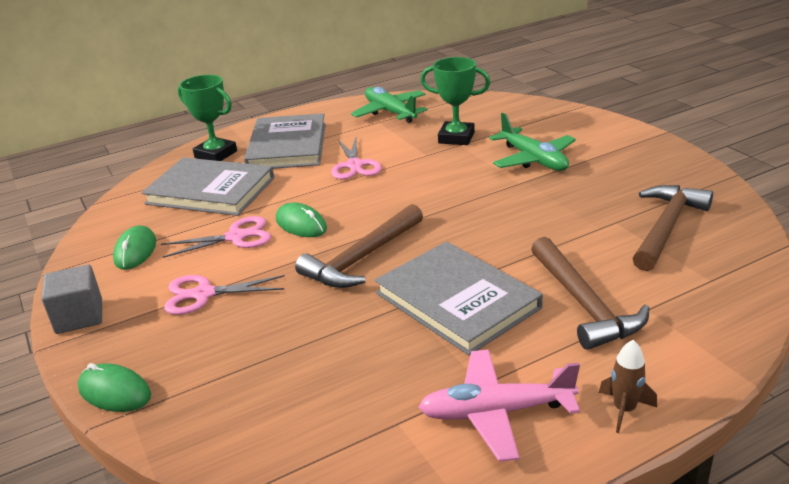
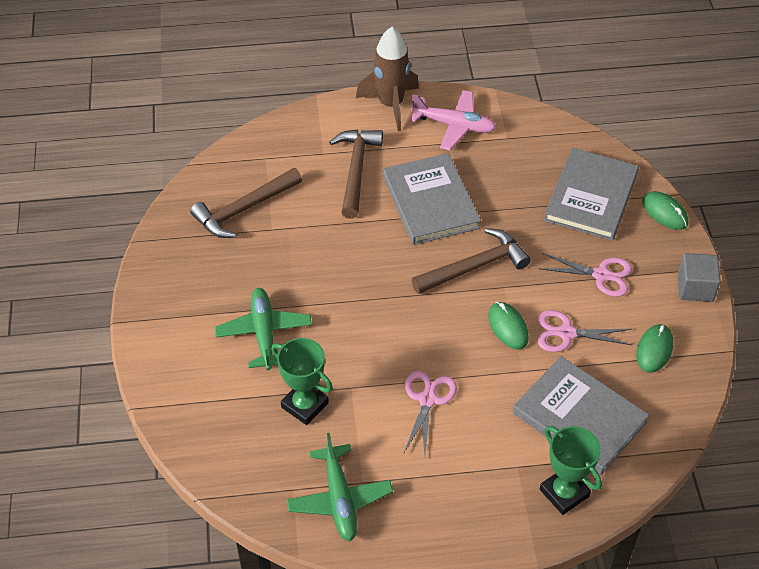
camera: 160 degrees left, 20 degrees up
(287, 146) = (481, 473): grey book -> grey book (591, 197)
(624, 410) = (391, 105): brown rocket -> brown rocket, size x2.08

